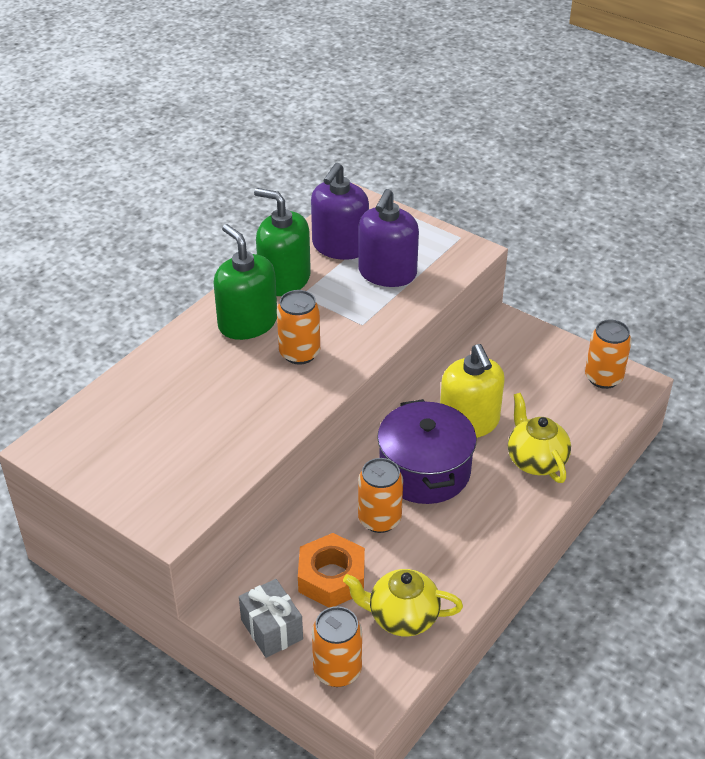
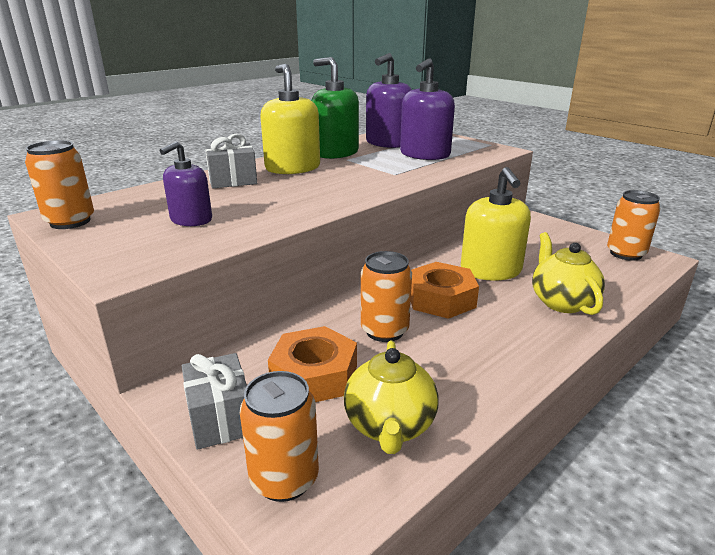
camera: 10 degrees right, 15 degrees down
(187, 440) = (191, 220): none -> purple soap dispenser
(193, 360) = (232, 181): none -> grey gift
(247, 323) = (292, 168): green soap dispenser -> yellow soap dispenser
(299, 353) = (331, 183): orange can -> orange can (70, 222)
(402, 617) = (389, 426): yellow teapot -> yellow teapot turned 105 degrees counterclockwise
(424, 471) = (441, 299): purple pot -> orange nut

